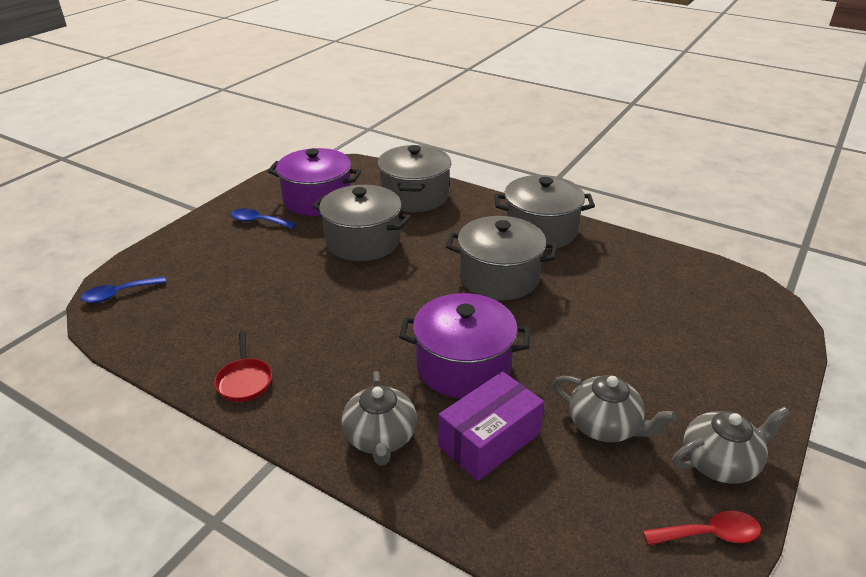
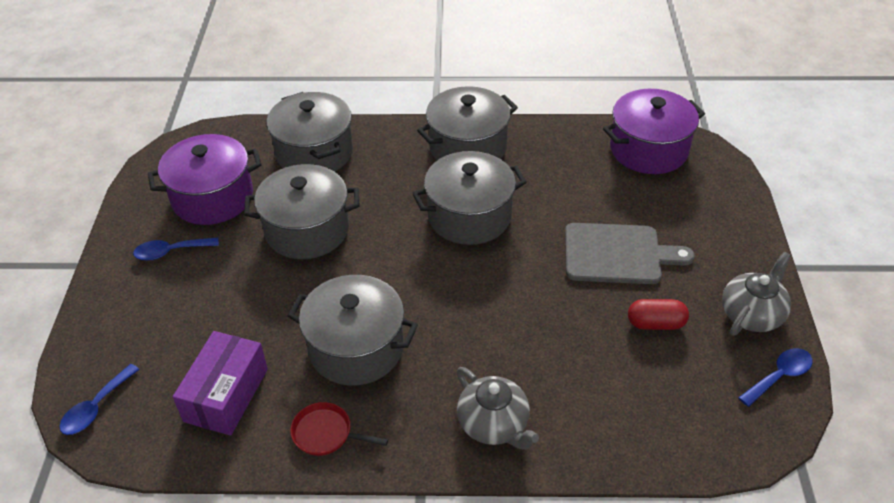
camera: 30 degrees left, 10 degrees up
(244, 381) = (326, 433): red pan -> red pan turned 150 degrees clockwise
(323, 332) = (356, 348): none -> grey pot
(463, 366) = (508, 323): purple pot -> purple pot (648, 149)
(489, 440) = (580, 381): purple box -> purple box (226, 395)
(605, 426) = (655, 323): grey teapot -> red capsule
(612, 354) = (617, 254): none -> grey cutting board
(709, 534) = (779, 376): red spoon -> blue spoon

